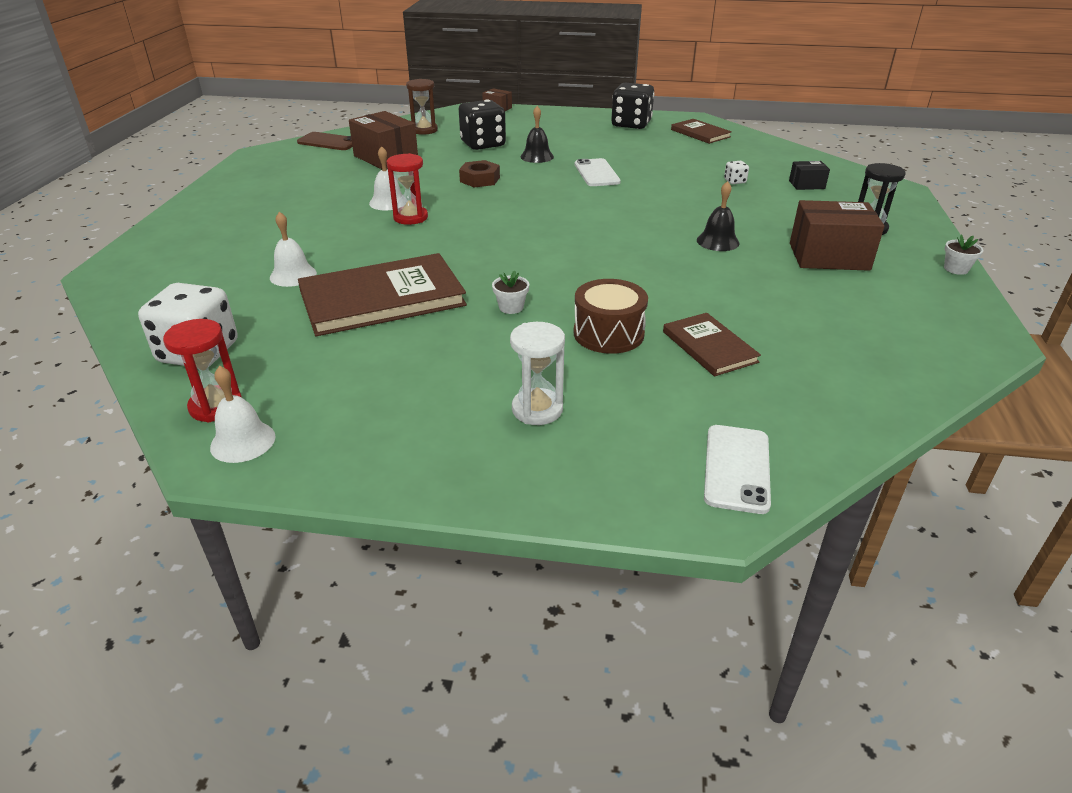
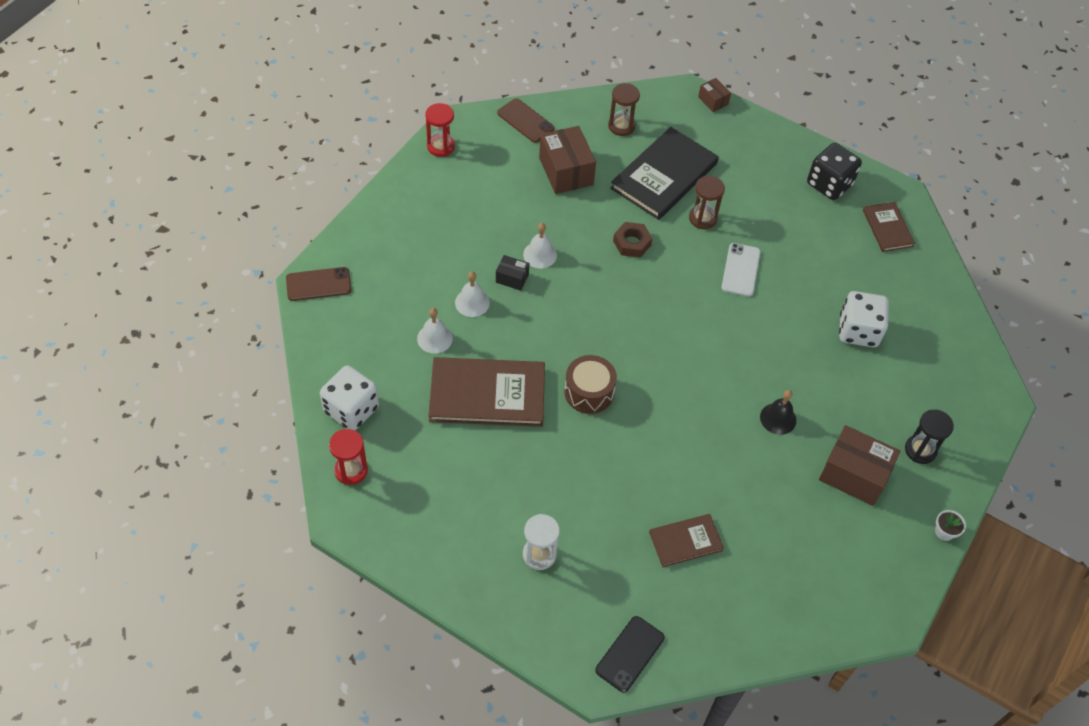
camera: 20 degrees right, 20 degrees up
(122, 270) = (318, 284): none -> brown phone
(243, 441) = (359, 510): white bell -> white bell (472, 302)
(410, 217) = (549, 287): red hourglass -> red hourglass (441, 146)
(483, 144) = (664, 176): black dice -> black book
(511, 307) = (572, 441): white flower pot -> none
(537, 156) = (702, 218): black bell -> brown hourglass
(608, 333) = (625, 499): brown drum -> brown drum (589, 392)
(709, 347) = (685, 541): brown book -> brown book turned 75 degrees clockwise
(735, 181) = (858, 331): white dice -> white dice, size x2.33
(737, 468) = (630, 654): white phone -> black phone
(806, 185) = (920, 362): black box -> black box (512, 278)

